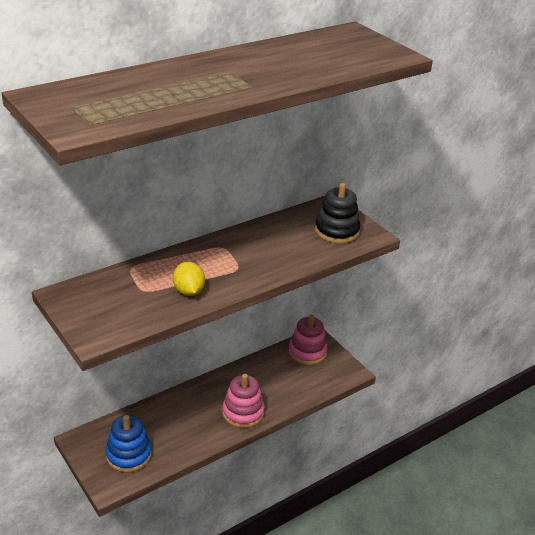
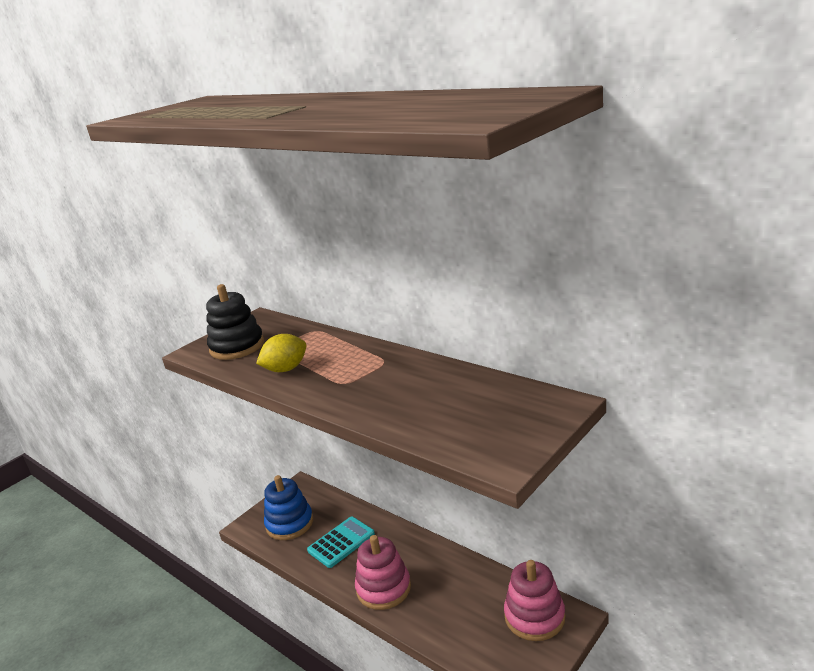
camera: 80 degrees right, 10 degrees down
(177, 426) = (341, 542): none -> turquoise calculator
(337, 231) = (488, 426): black stacking toy -> black stacking toy (237, 346)

